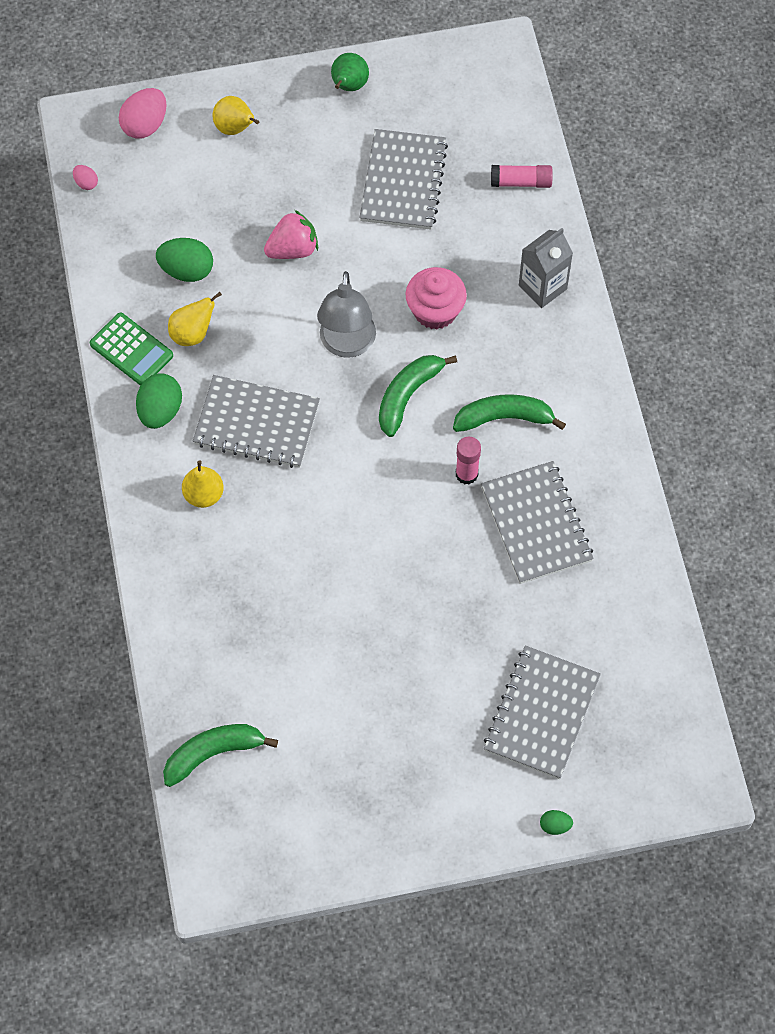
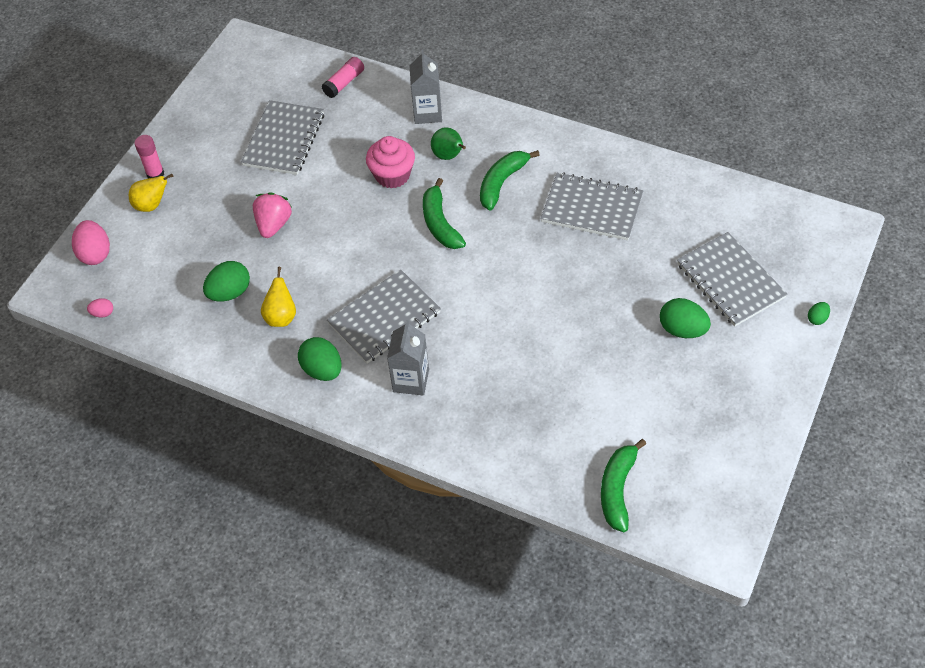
camera: 50 degrees left, 10 degrees down
(131, 350) = (259, 360): green calculator -> none
(204, 495) = (411, 380): yellow pear -> grey carton
(347, 345) = (372, 235): grey lamp -> none
(348, 86) = (186, 129): green pear -> green pear (449, 156)
(403, 181) = (284, 140): grey notebook -> grey notebook turned 60 degrees clockwise
(444, 703) = (682, 329): none -> green egg
(466, 474) = (525, 224): pink glue stick -> pink glue stick (155, 174)

